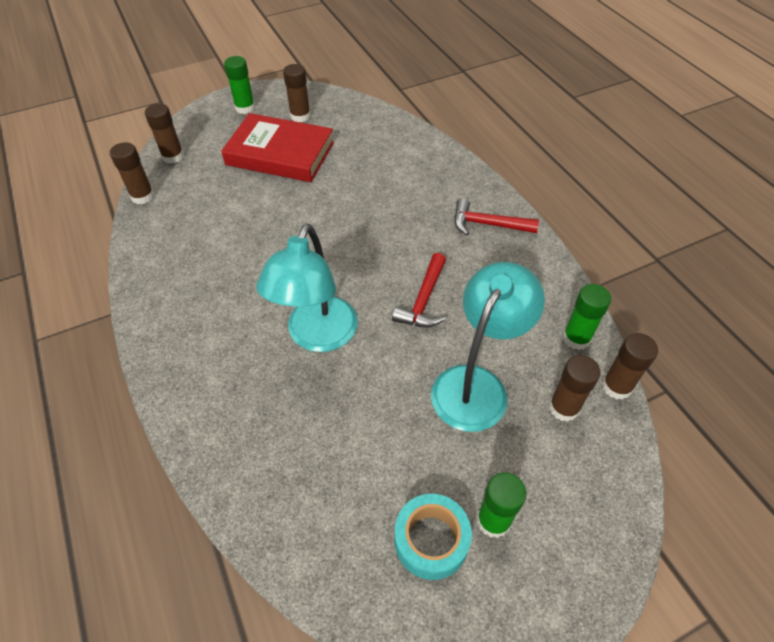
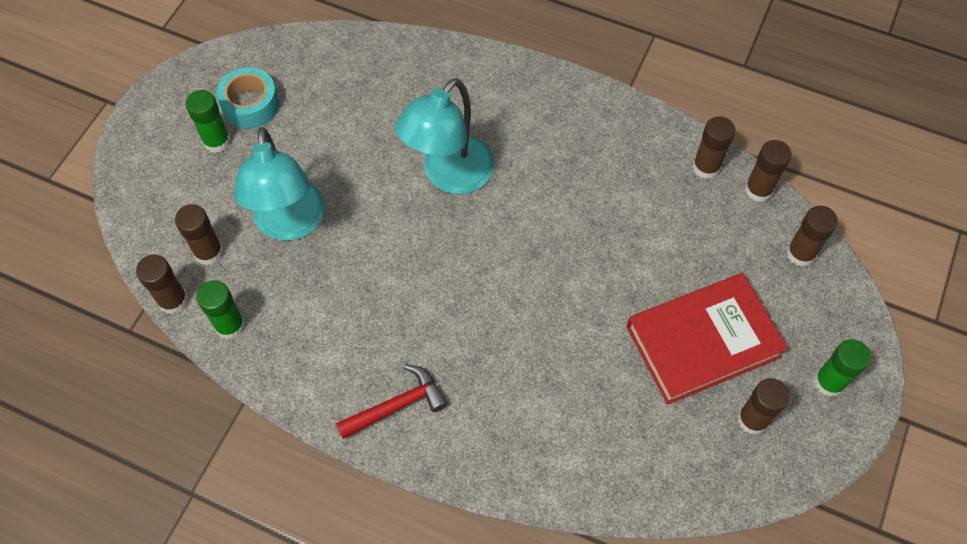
camera: 140 degrees right, 10 degrees up
(150, 227) = (706, 167): none -> brown glue stick
(317, 336) = (449, 176): turquoise lamp -> turquoise lamp turned 120 degrees counterclockwise
(423, 300) = (391, 269): red hammer -> none

